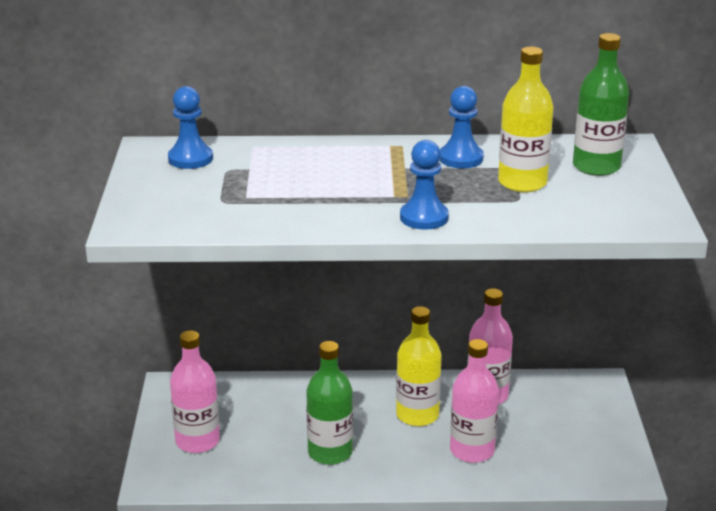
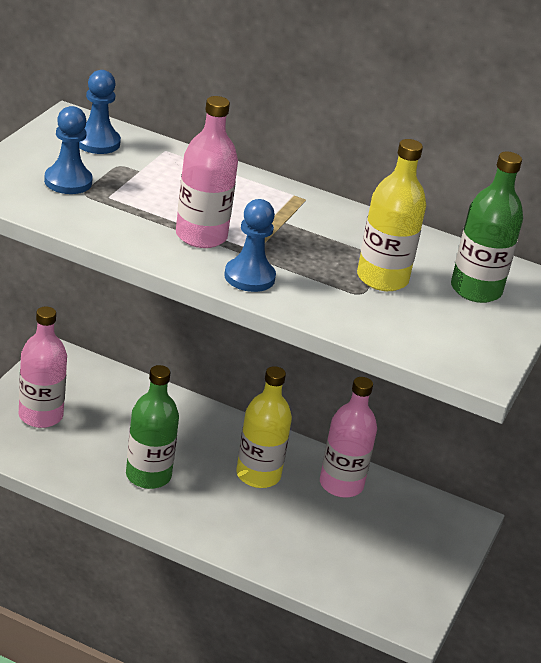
camera: 20 degrees right, 5 degrees up
(461, 158) = (349, 232): blue pawn -> blue pawn (68, 181)
(472, 450) = (281, 530): pink bottle -> pink bottle (201, 236)

